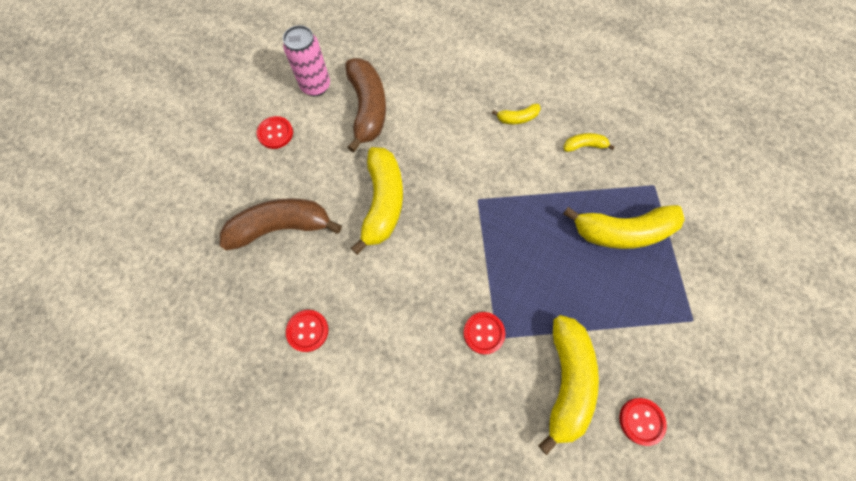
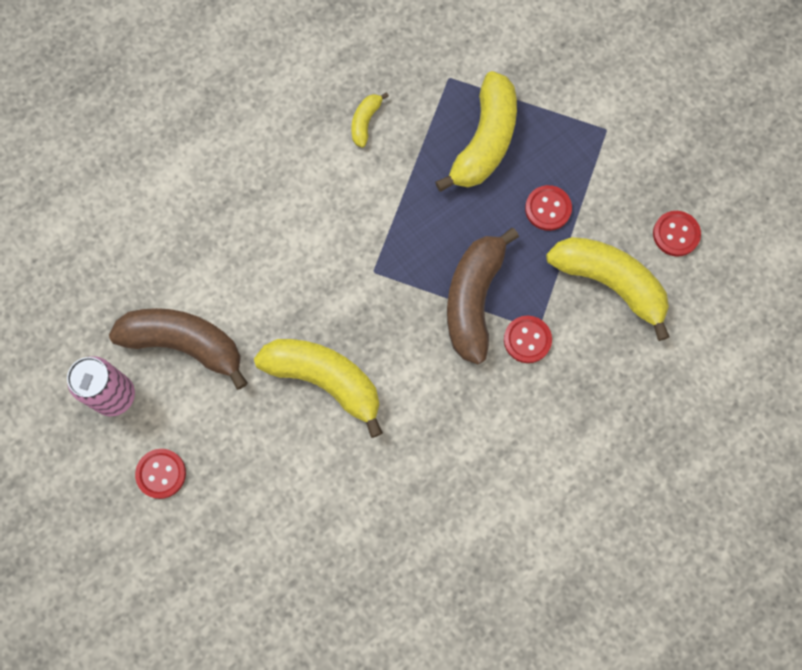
camera: 65 degrees left, 5 degrees up
(281, 227) = (299, 512): brown banana -> brown banana (474, 299)
(307, 331) = (440, 527): red button -> red button (548, 208)
(517, 118) = (291, 175): yellow banana -> none

